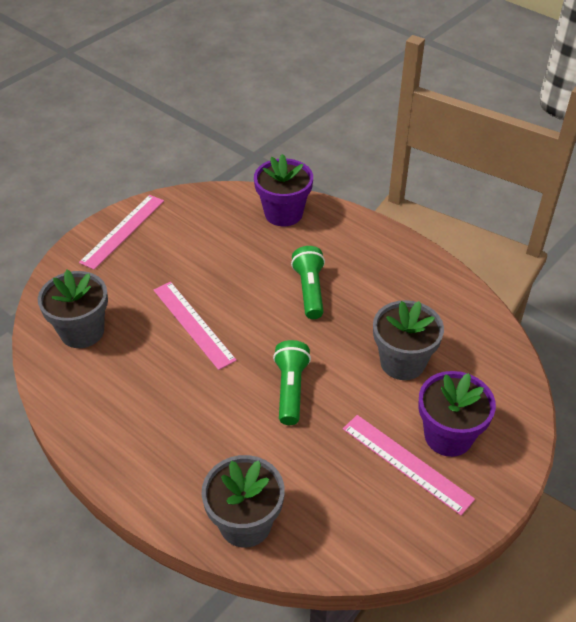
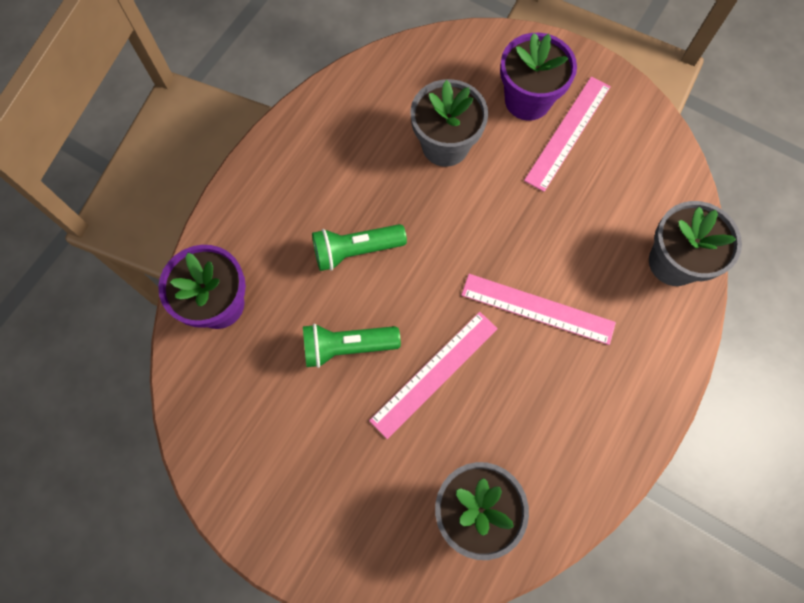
camera: 100 degrees left, 25 degrees up
(123, 231) = (279, 516): pink ruler -> pink ruler (537, 308)
(291, 389) = (506, 248): green flashlight -> green flashlight (347, 347)

